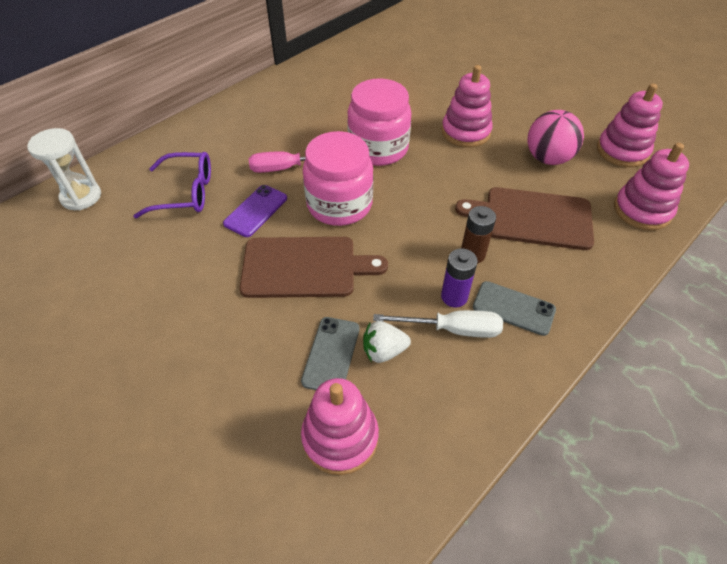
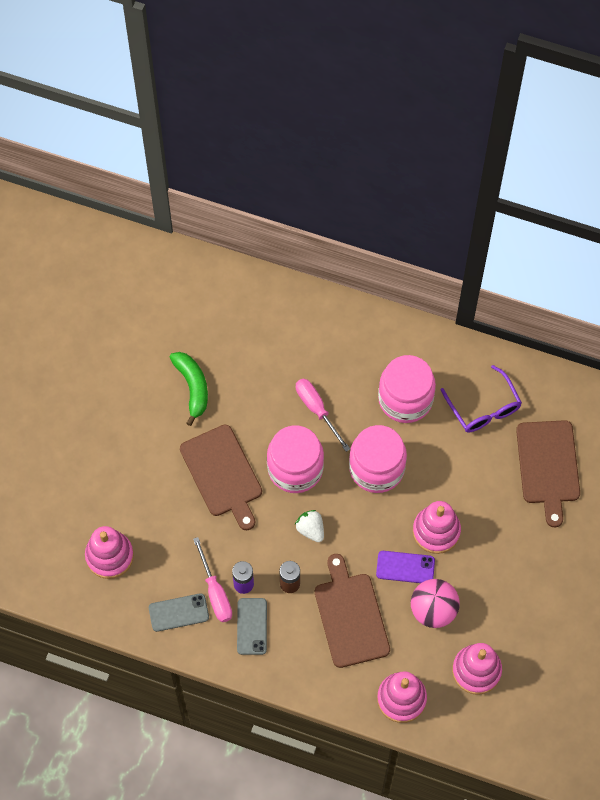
camera: 65 degrees right, 15 degrees up
(81, 197) = (213, 283): white hourglass -> none
(179, 256) = (192, 387): none -> green banana
(186, 193) = (253, 352): purple glasses -> purple glasses (484, 408)
(256, 211) = (259, 412): purple phone -> purple phone (405, 567)
(322, 110) = (405, 399): none -> pink jar
(331, 354) = (161, 525): grey phone -> grey phone (178, 612)
(384, 351) = (178, 556): white strawberry -> white strawberry (310, 529)
(439, 57) = (548, 466): none -> brown cutting board
(452, 329) = (215, 592): white screwdriver -> pink screwdriver

